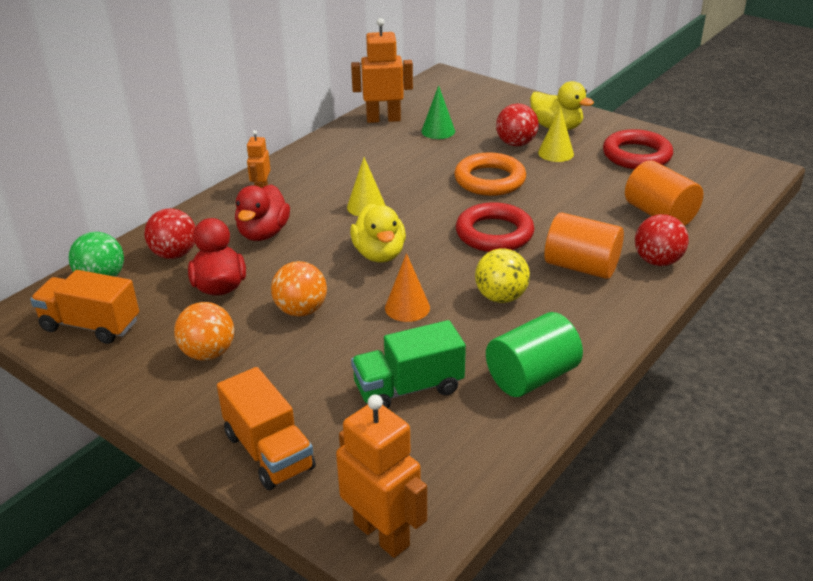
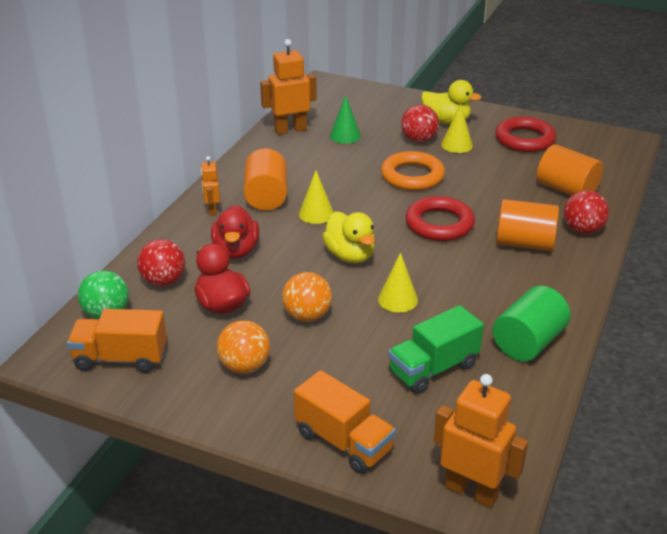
camera: 15 degrees left, 0 degrees up
(323, 183) = (266, 197): none -> orange cylinder
(407, 307) = (398, 299): orange cone -> yellow cone
(501, 297) = (471, 279): yellow ball -> none

